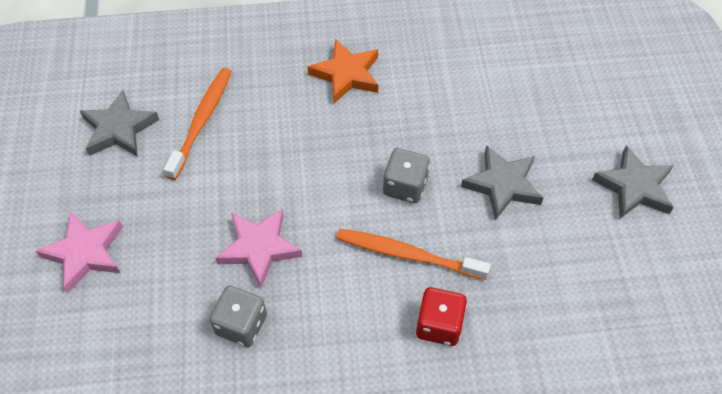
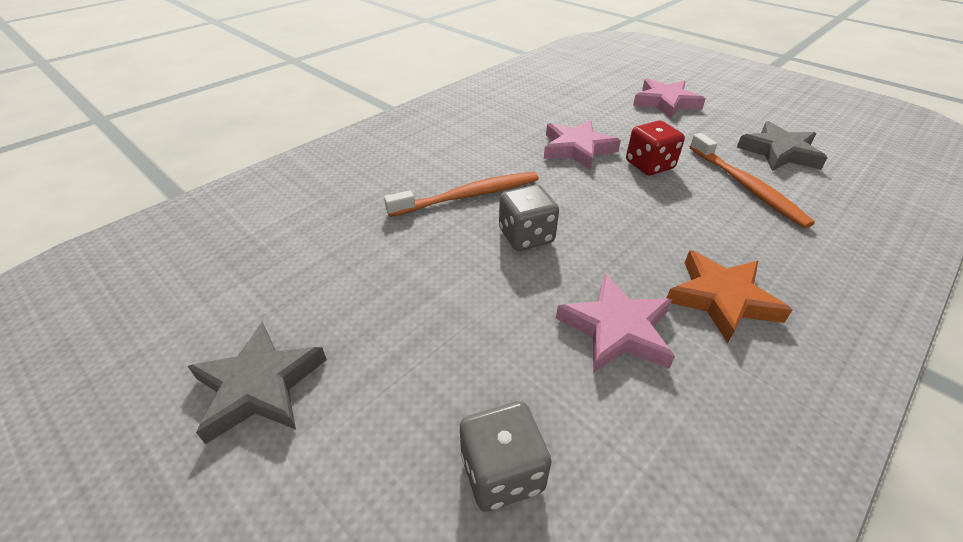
camera: 140 degrees right, 15 degrees down
(241, 325) = (532, 119): grey dice -> grey dice (502, 472)
(422, 97) = (617, 329): none -> pink star
(439, 325) = (402, 173): red dice -> red dice (649, 165)
(502, 185) = (432, 291): grey star -> none

